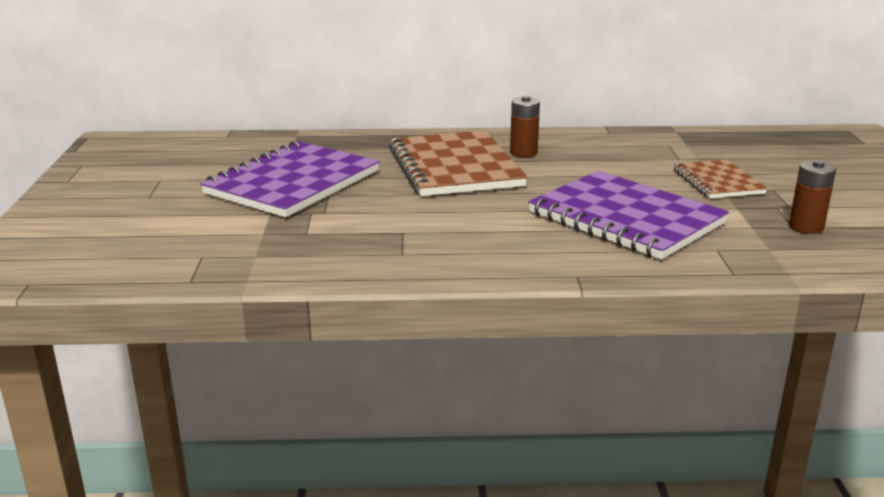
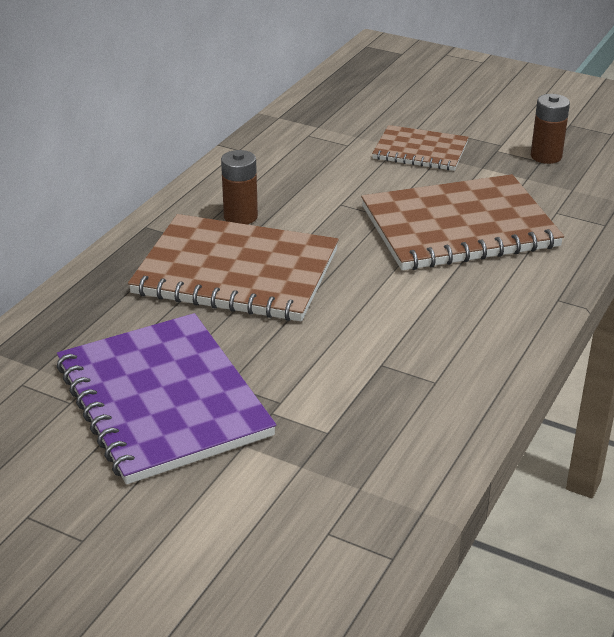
camera: 60 degrees left, 10 degrees up
(626, 218) = (459, 227): purple notebook -> brown notebook

